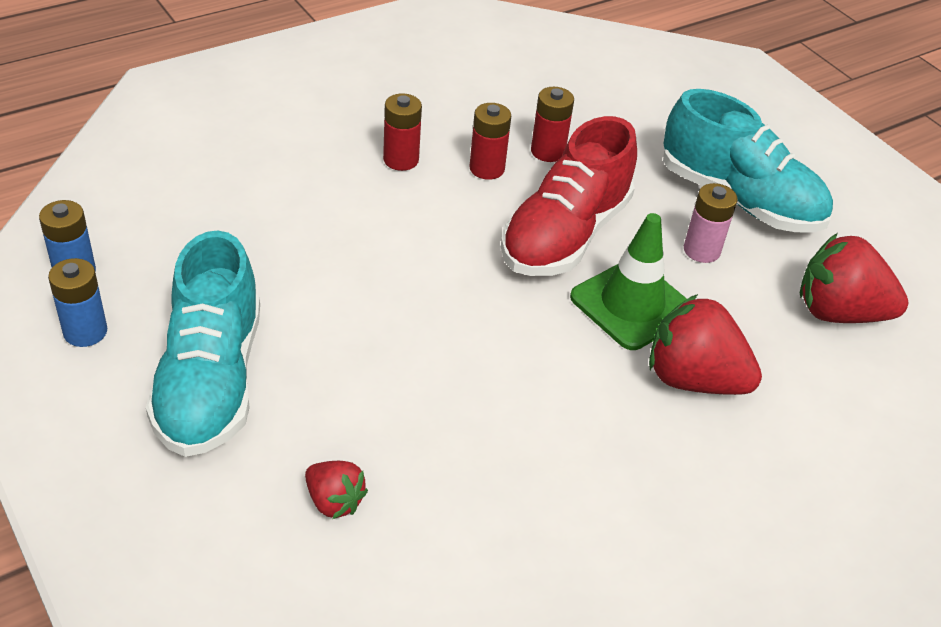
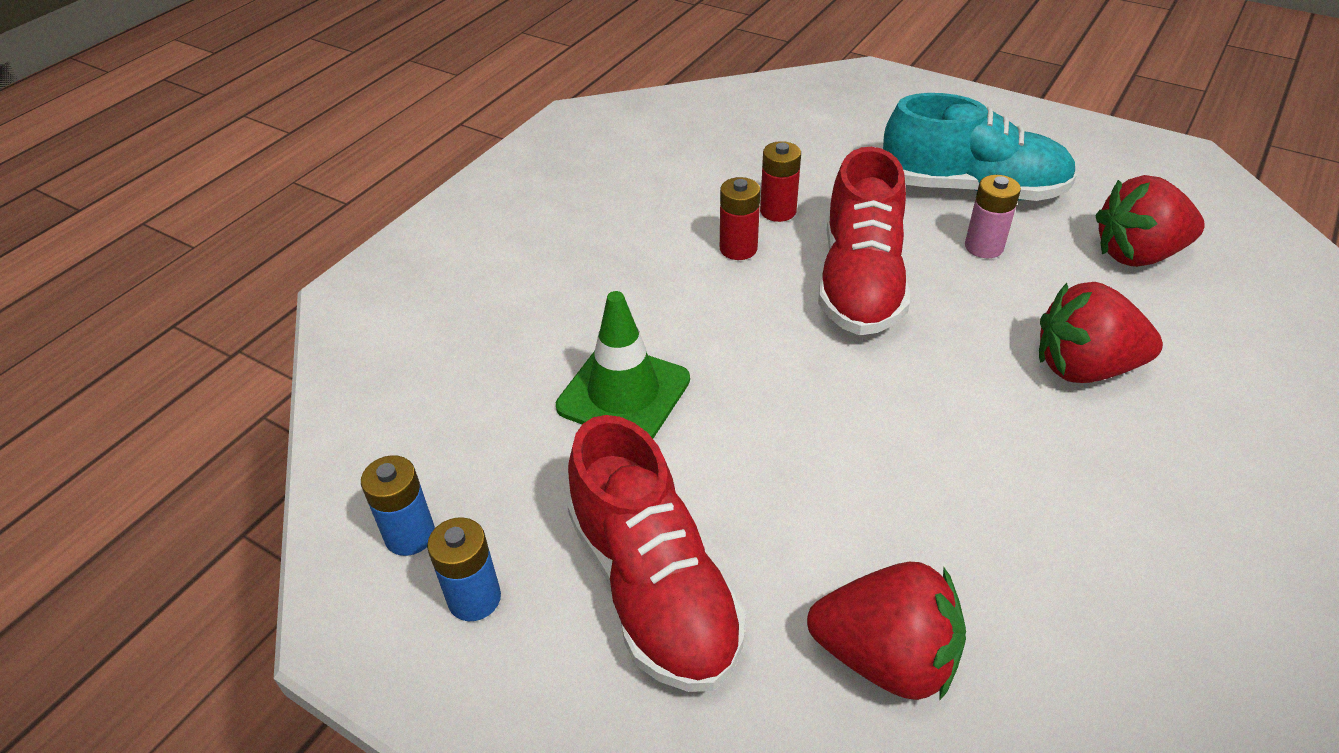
camera: 20 degrees left, 0 degrees up
(210, 380) = (653, 587): turquoise shoe -> red shoe
(334, 501) = (885, 657): red strawberry -> red strawberry, size x1.87
(401, 160) = (652, 272): red battery -> none
(632, 304) = (972, 322): green traffic cone -> green traffic cone (623, 393)

